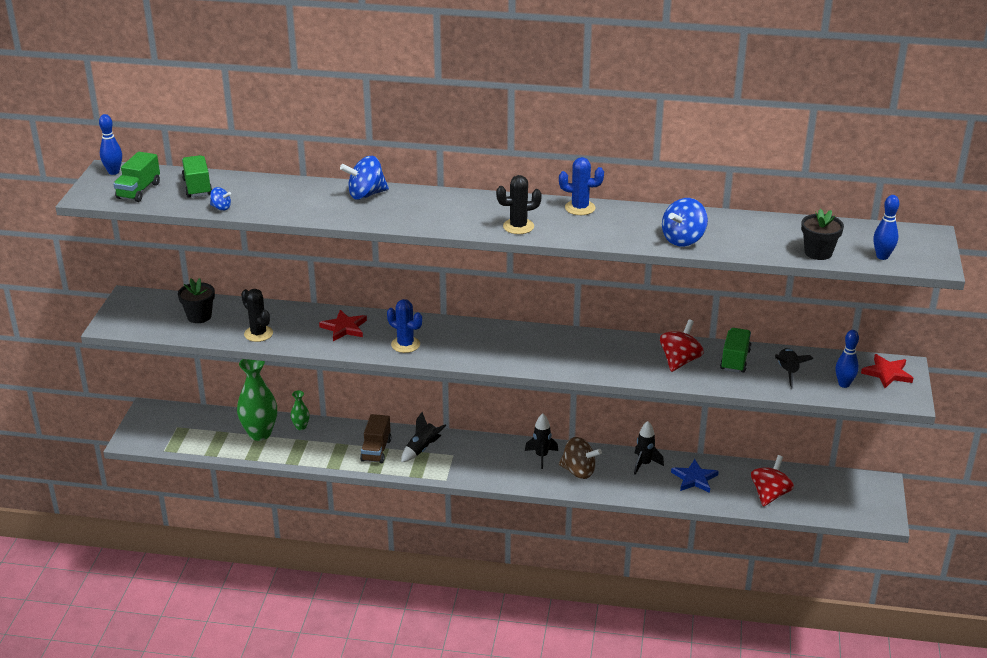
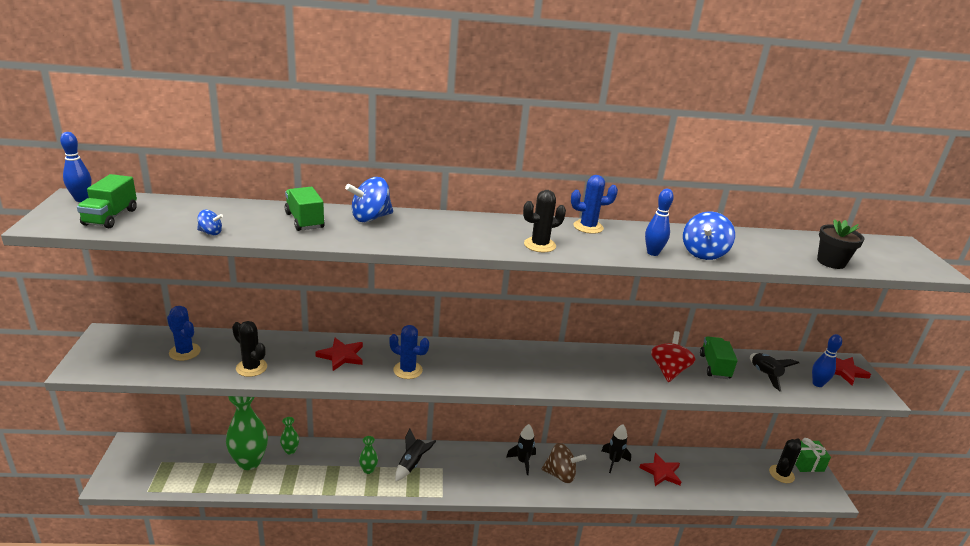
camera: 15 degrees left, 5 degrees down
(197, 187) = (181, 213): green truck -> green truck (304, 221)
(199, 316) = (185, 352): black flower pot -> blue cactus
(376, 450) = (368, 470): brown truck -> green vase
(694, 478) = (661, 472): blue star -> red star
(769, 494) = (729, 482): red spinning top -> none
(838, 492) = (781, 474): none -> black cactus
(877, 484) = (806, 463): none -> green gift
(882, 256) = (887, 264): blue bowling pin -> blue bowling pin (652, 253)

